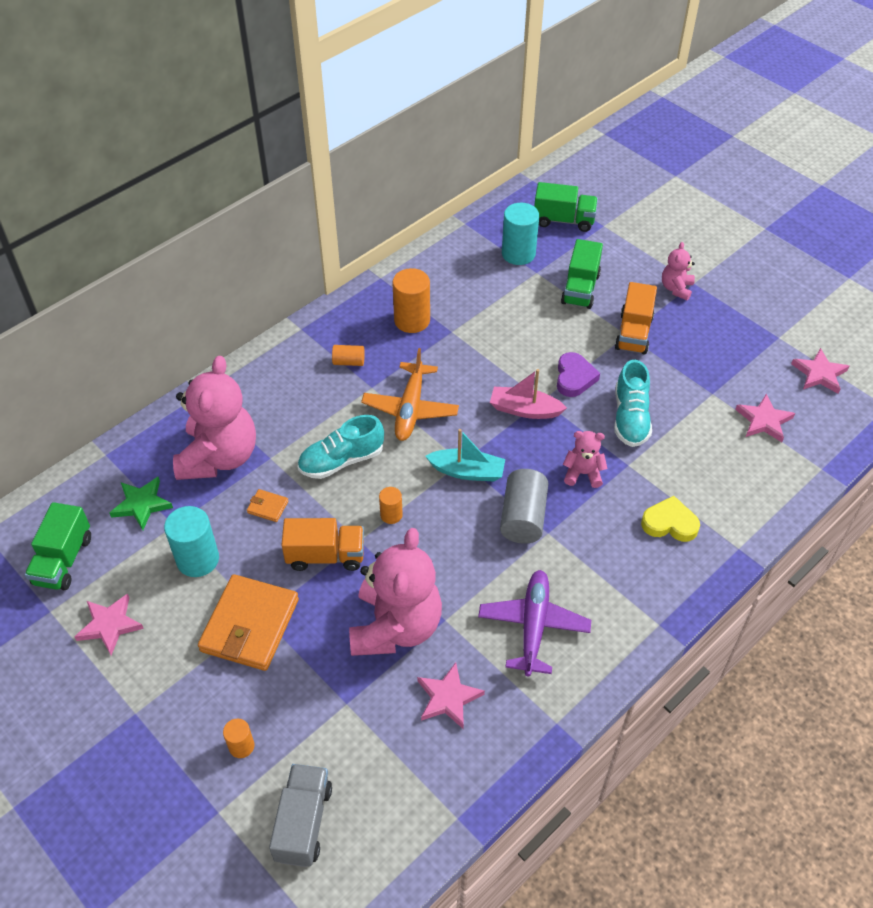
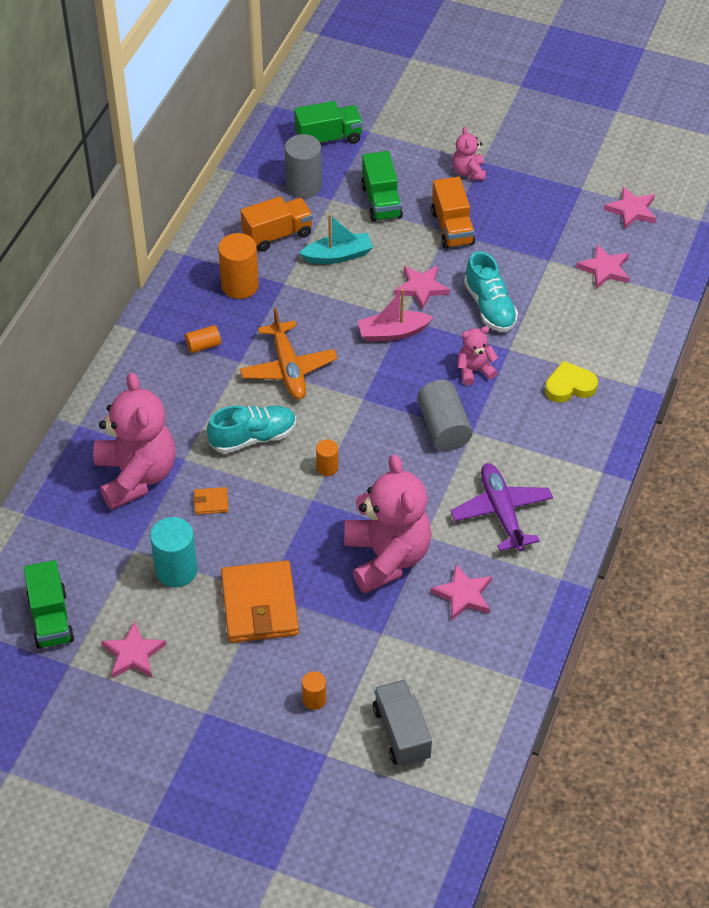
camera: 25 degrees left, 0 degrees up
(142, 504) = (91, 544): green star -> none
(325, 555) = (290, 523): orange truck -> orange truck (277, 234)
(341, 460) = (253, 437): turquoise shoe -> turquoise shoe turned 150 degrees counterclockwise
(467, 471) = (372, 406): turquoise boat -> turquoise boat (338, 255)
(518, 254) = (304, 186): turquoise cylinder -> grey cylinder
(574, 378) = (421, 288): purple heart -> pink star

